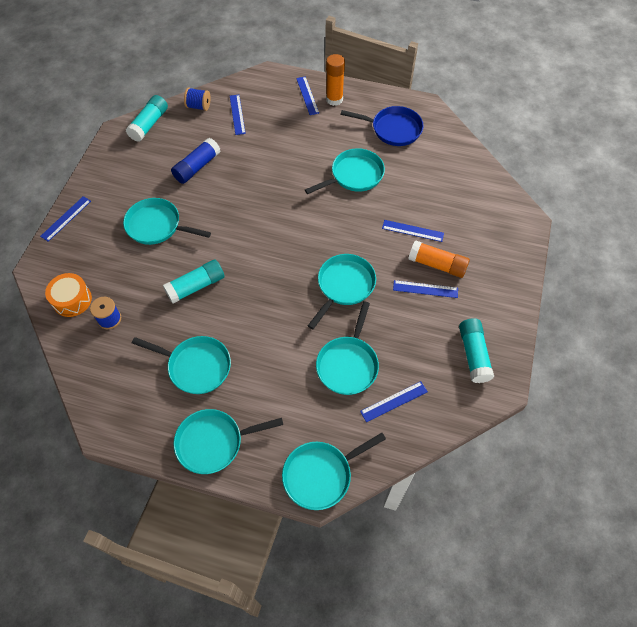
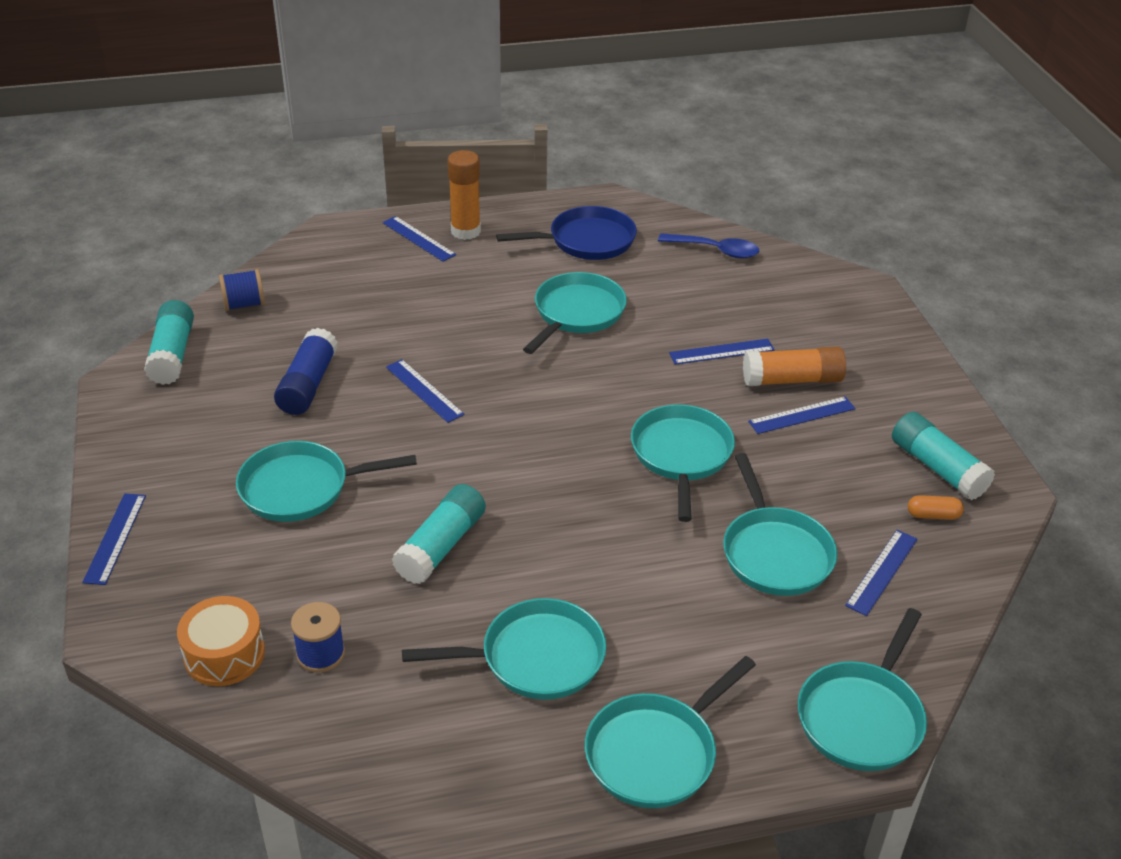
camera: 30 degrees left, 20 degrees down
(237, 114) = (321, 295): blue ruler -> blue ruler (424, 390)
(447, 382) = (933, 515): none -> orange capsule
(459, 162) = (715, 250): none -> blue spoon

